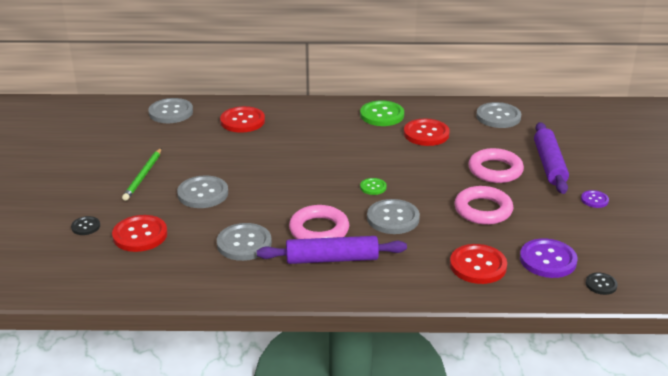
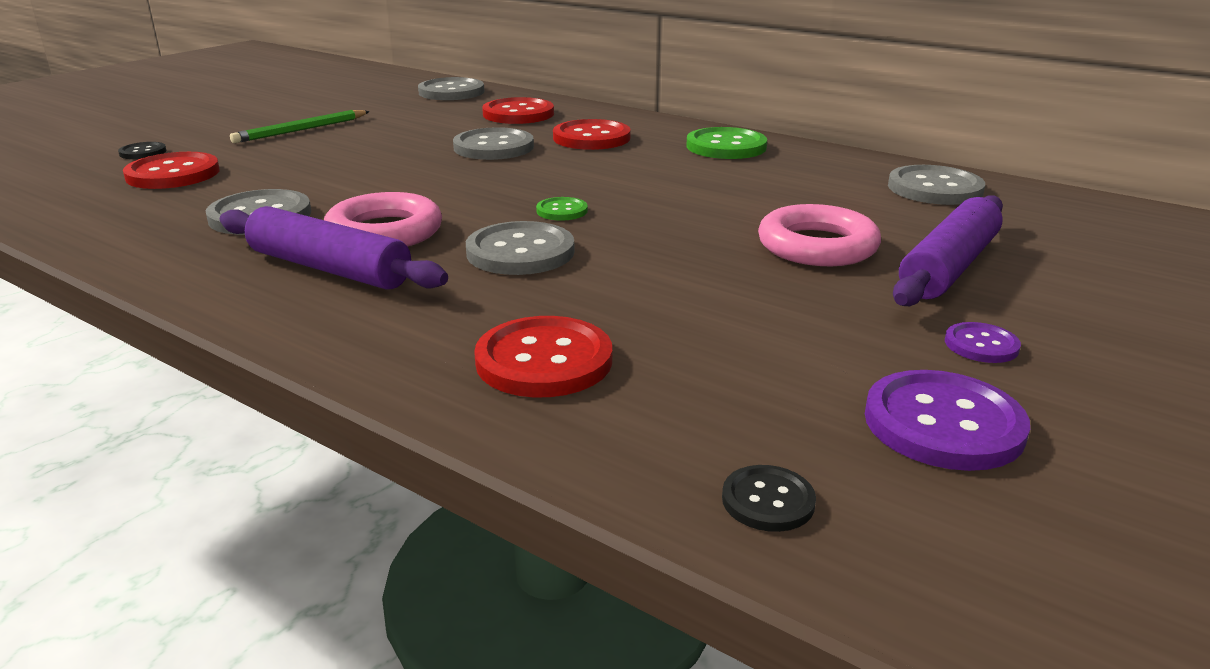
camera: 35 degrees right, 5 degrees down
(203, 194) = (327, 159): grey button -> grey button (493, 147)
(426, 134) = (763, 178): red button -> red button (591, 138)
(483, 210) = (700, 288): pink ring -> none
(548, 260) = (707, 405): purple button -> purple button (943, 424)

